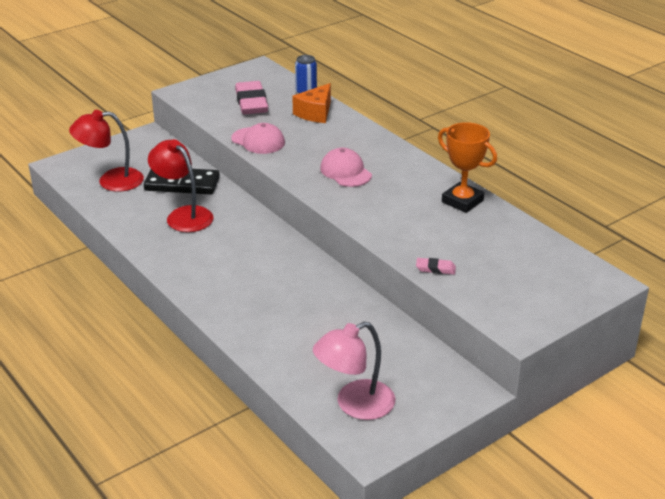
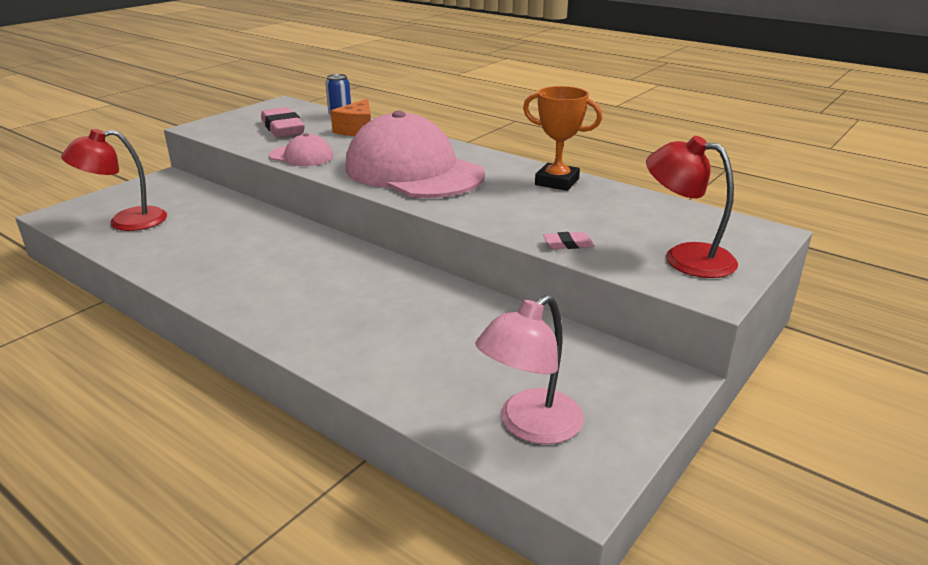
camera: 15 degrees left, 5 degrees down
(182, 184) = (216, 215): black domino -> none
(183, 215) = (225, 244): red lamp -> red lamp (685, 257)
(345, 172) = (413, 171): pink cap -> pink cap, size x2.22

